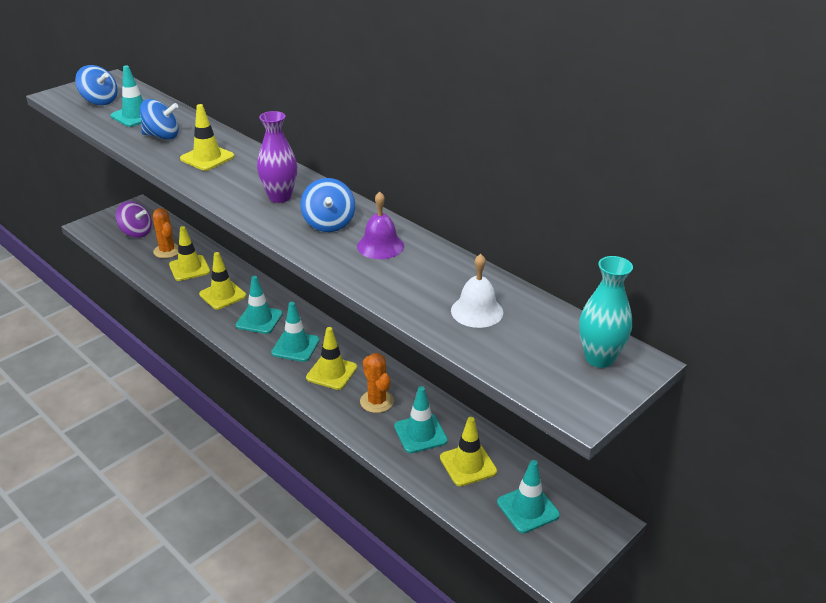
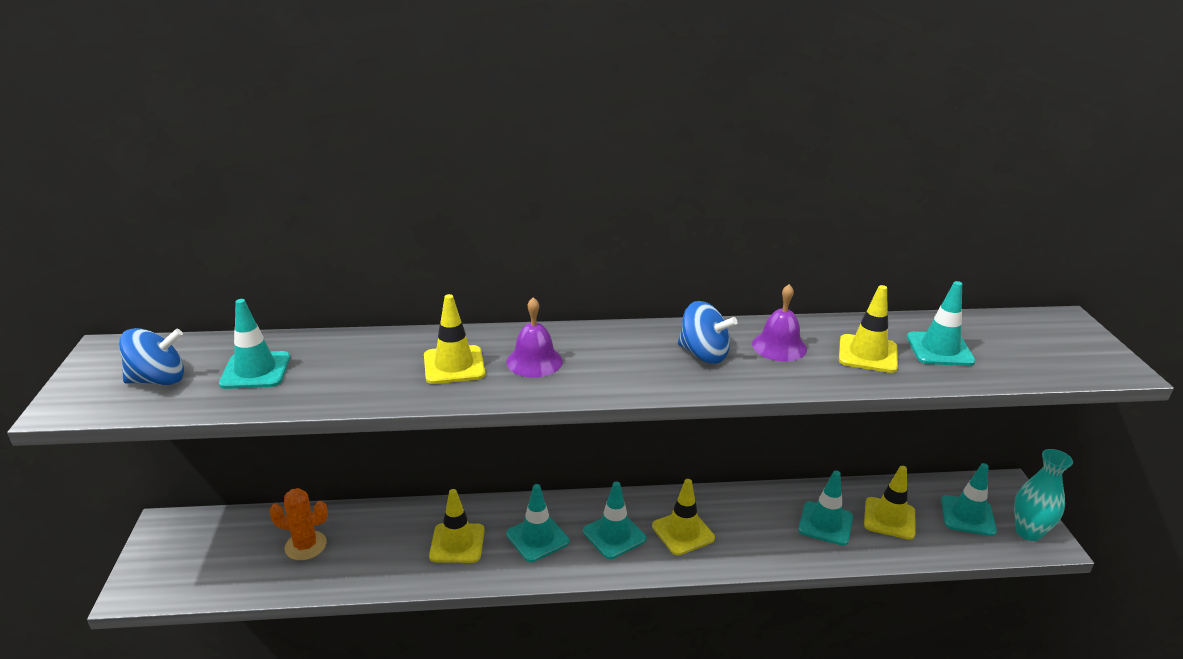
camera: 50 degrees left, 5 degrees down
(136, 232) = (223, 553): purple spinning top -> none
(162, 136) = (346, 373): blue spinning top -> none
(189, 268) = (368, 544): yellow traffic cone -> yellow traffic cone (867, 354)
(243, 177) = (534, 361): none -> purple bell
(280, 197) = (612, 358): purple vase -> none
(377, 401) = (755, 526): orange cactus -> none
(477, 311) = (939, 349): white bell -> turquoise traffic cone
(599, 358) = (1051, 331): turquoise vase -> turquoise vase (1028, 532)

